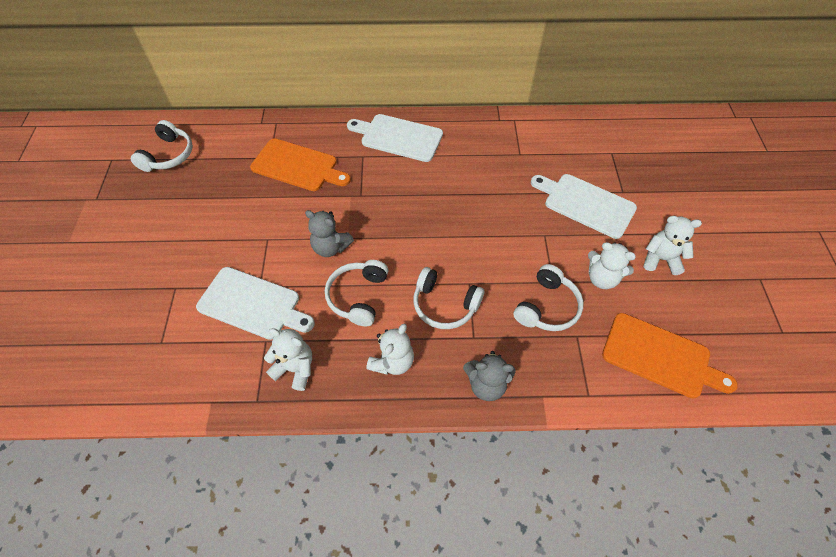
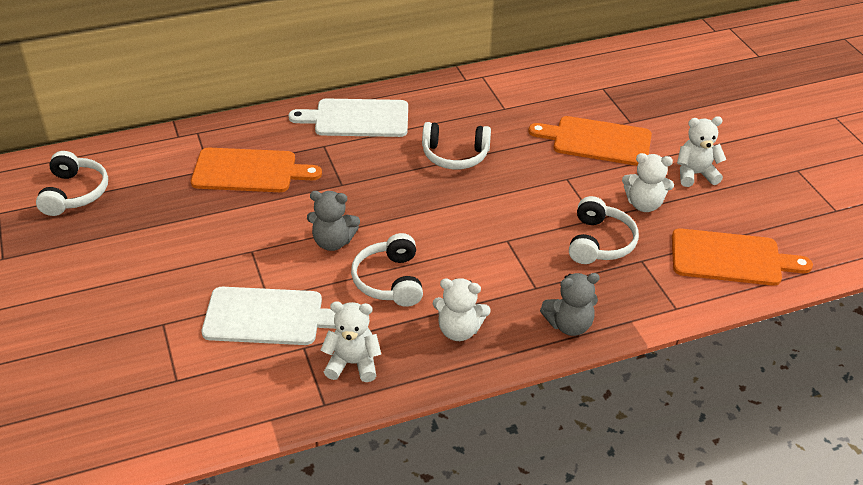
camera: 20 degrees left, 15 degrees down
(392, 361) = (459, 330): white teddy bear -> white teddy bear turned 90 degrees clockwise
(444, 305) = (490, 266): white headphones -> white headphones (455, 155)
(586, 204) = (597, 141): white cutting board -> orange cutting board

